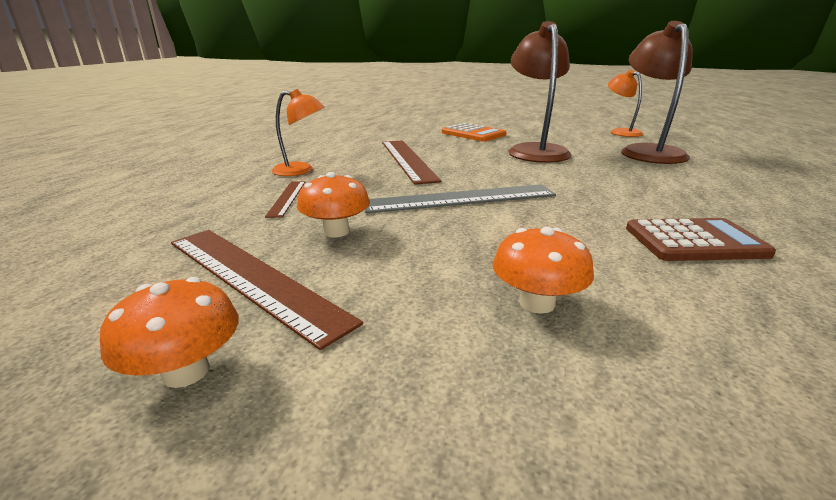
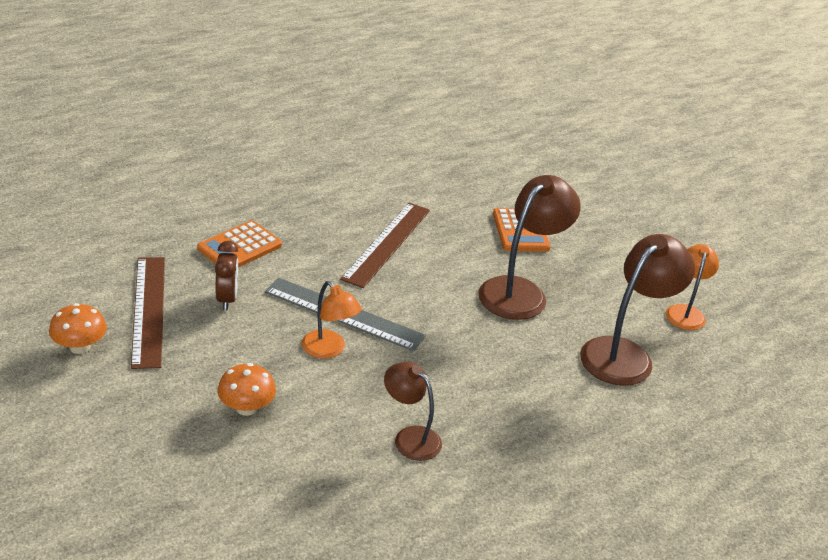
camera: 35 degrees right, 10 degrees up
(287, 198) = (240, 247): brown ruler -> orange calculator
(301, 171) = (289, 215): orange lamp -> orange lamp (329, 350)
(336, 231) = (227, 299): orange mushroom -> brown clock
(694, 241) = (410, 437): brown calculator -> brown lamp

